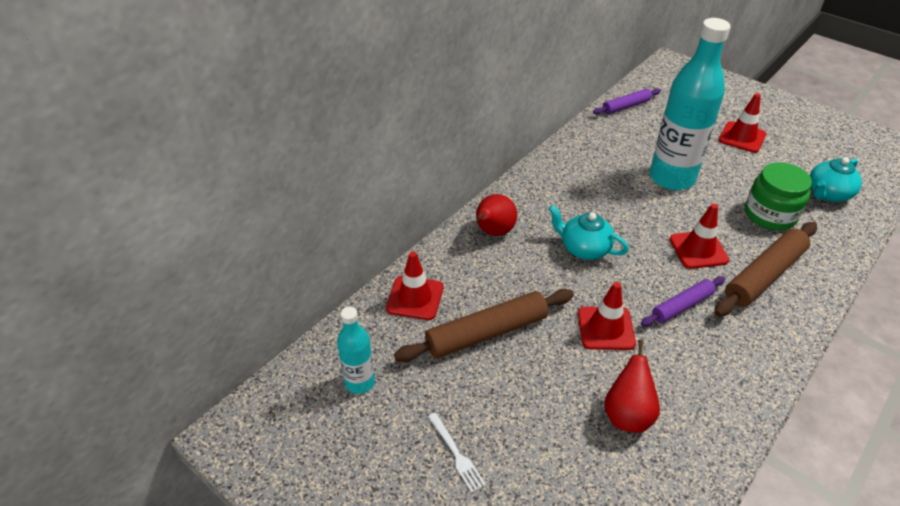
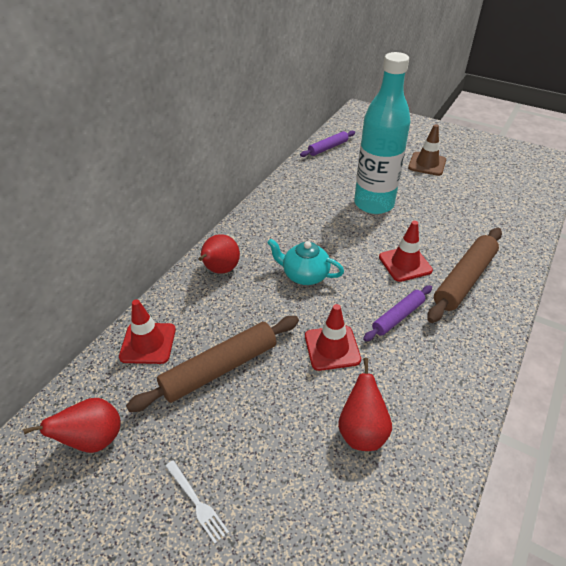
camera: 10 degrees left, 0 degrees up
(360, 382) = (93, 439): turquoise bottle -> red pear
(742, 137) = (427, 164): red traffic cone -> brown traffic cone
(770, 215) = (460, 226): green jar -> none
(828, 194) = (504, 203): turquoise teapot -> none

